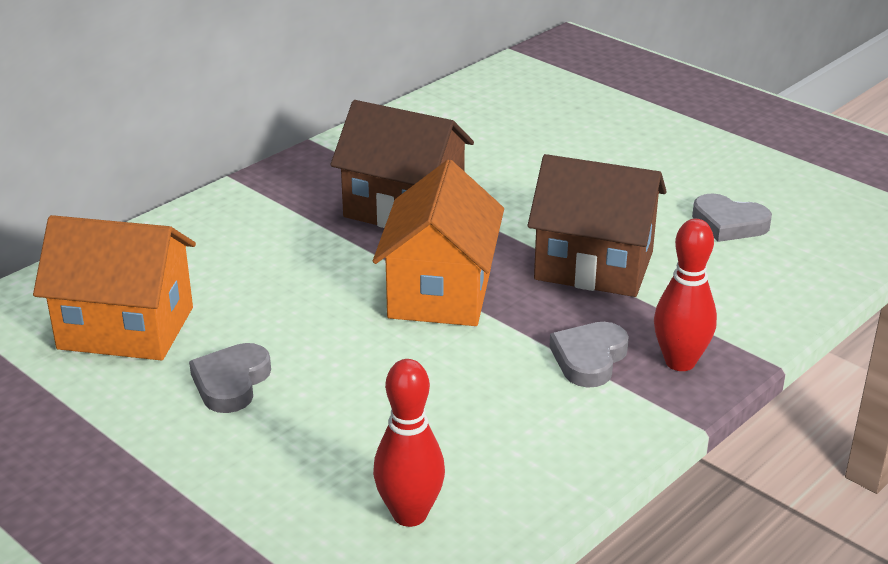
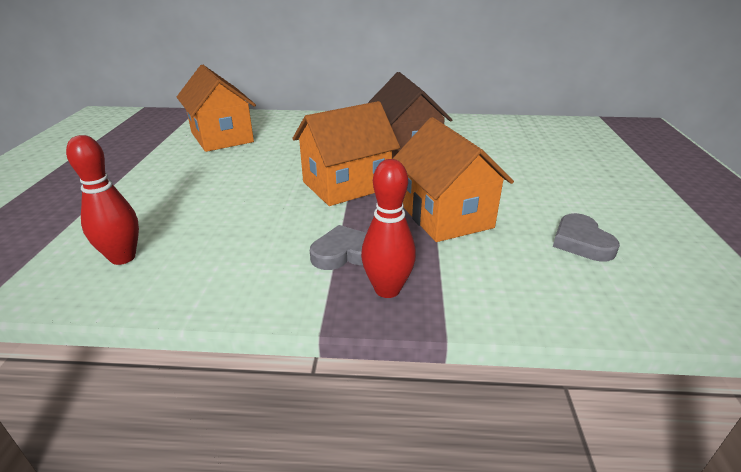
camera: 50 degrees right, 0 degrees up
(231, 382) = (203, 170): grey heart -> none
(594, 265) = (445, 215): brown house -> orange house

